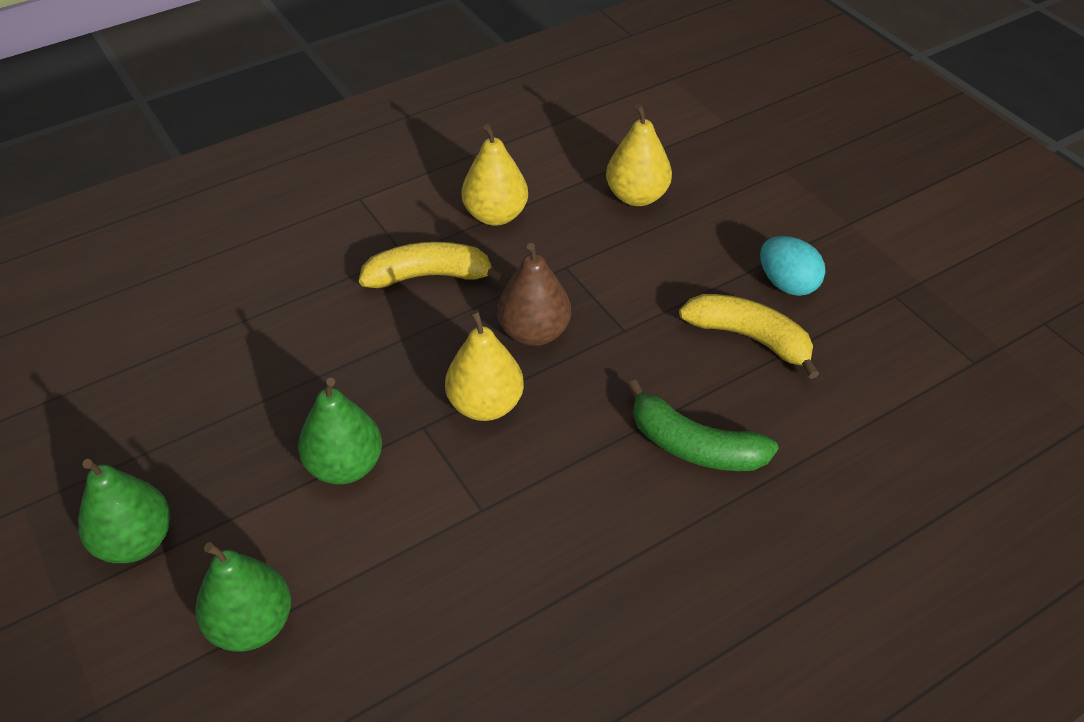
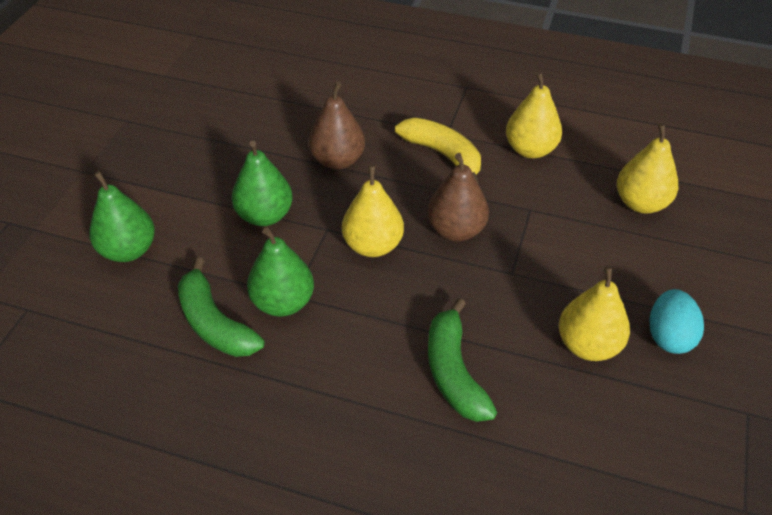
camera: 50 degrees right, 0 degrees up
(135, 541) = (140, 172): green pear -> green pear (283, 302)
(338, 357) = (338, 160): none -> brown pear
(448, 601) = (214, 323): none -> green banana
(749, 338) = (588, 345): yellow banana -> yellow pear

